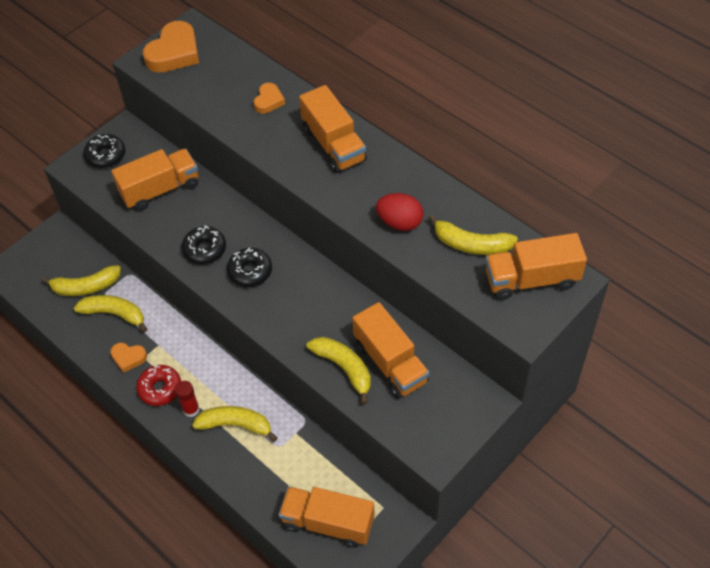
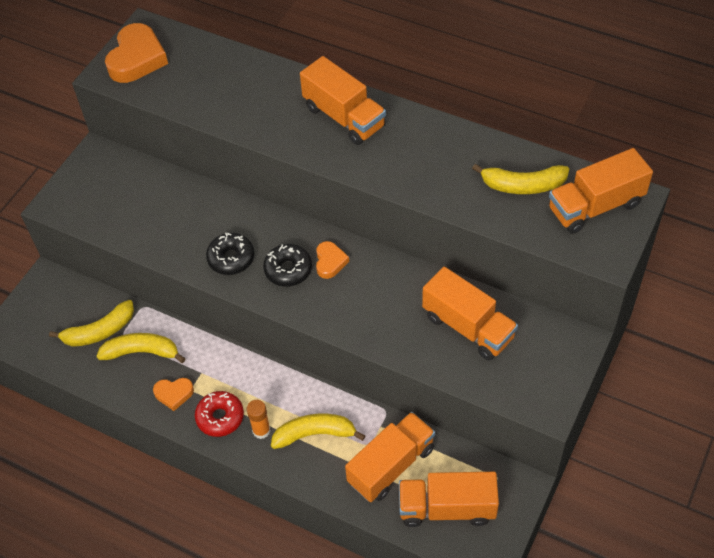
camera: 15 degrees left, 0 degrees up
(106, 155) = (86, 185): black donut -> none
(160, 189) = (159, 207): orange truck -> orange truck (391, 465)
(191, 409) = (261, 430): red glue stick -> orange glue stick
(268, 101) = (258, 87): orange heart -> orange heart (330, 262)
(344, 368) = (423, 344): yellow banana -> none
(399, 222) = (442, 180): red egg -> none

